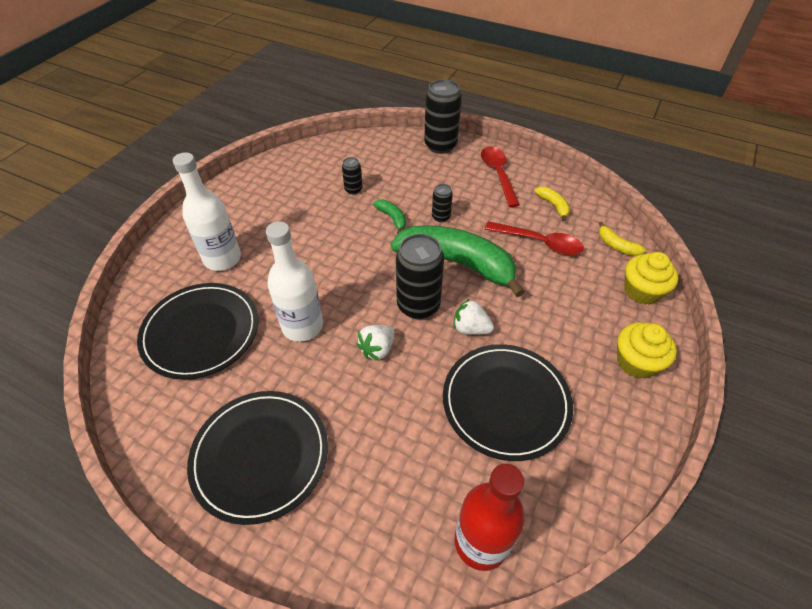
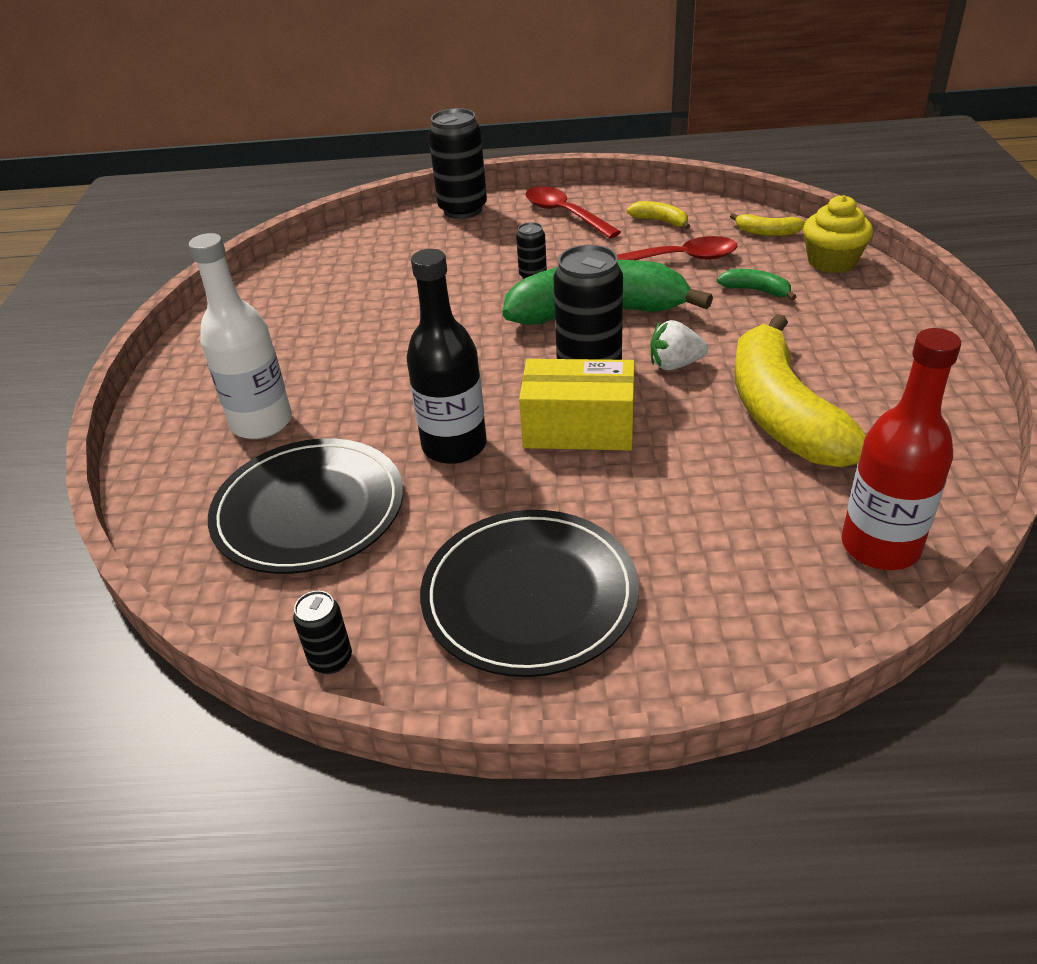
camera: 25 degrees left, 10 degrees down
(302, 326) = (454, 446): white bottle -> black bottle
(353, 190) = (386, 289): black can -> black can (331, 660)
(377, 349) = (579, 428): white strawberry -> yellow box
(392, 218) = (469, 298): green banana -> green banana (755, 290)
(506, 402) = (783, 413): black plate -> yellow banana
(636, 362) = (886, 323): yellow cupcake -> none

